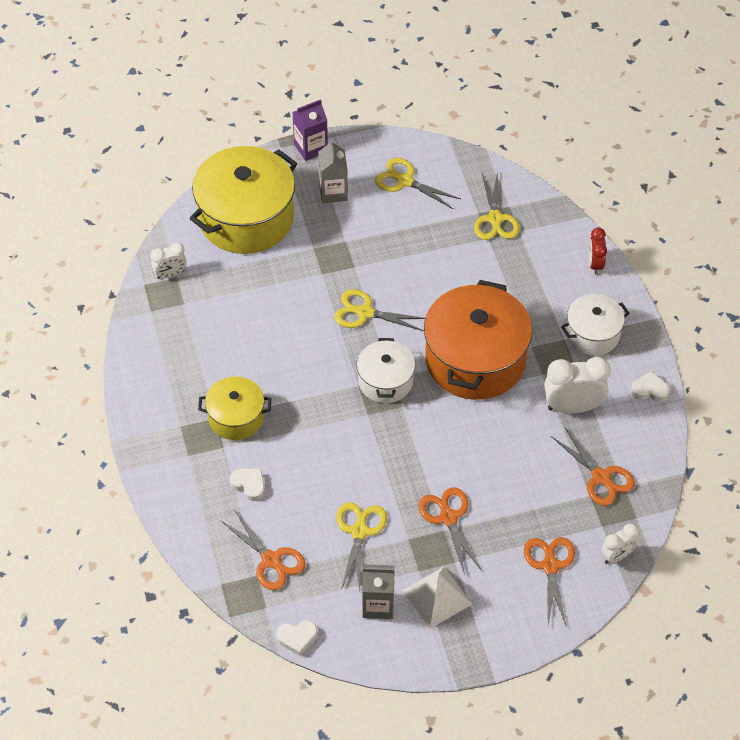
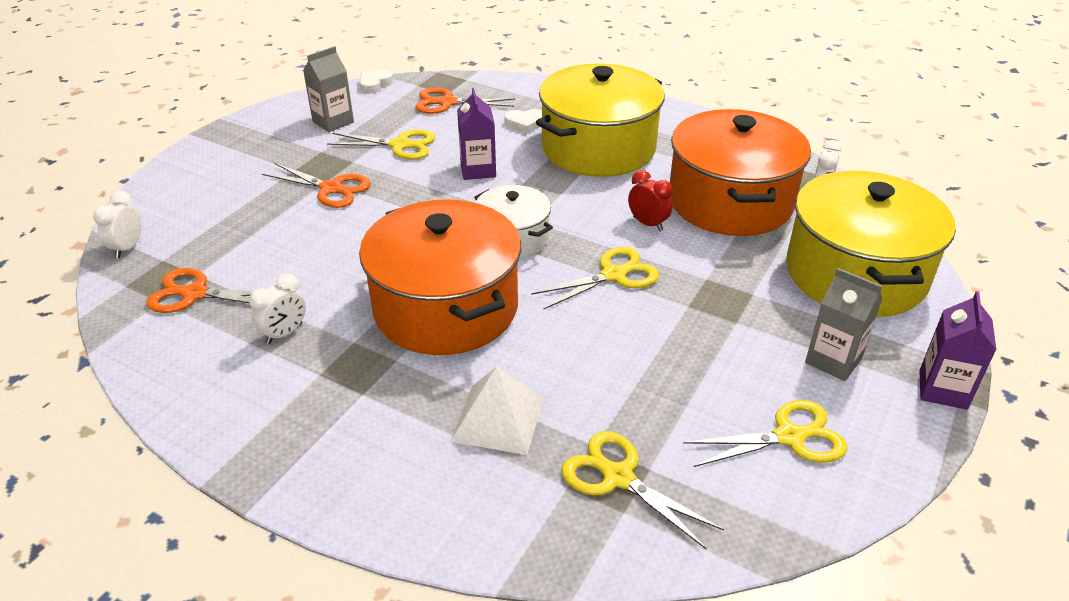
camera: 135 degrees right, 15 degrees down
(229, 309) = (730, 202): none -> orange pot
(236, 417) = (598, 148): yellow pot -> yellow pot, size x1.84
(337, 460) = (478, 170): none -> purple carton
(359, 532) = (400, 145): yellow scissors -> yellow scissors turned 45 degrees counterclockwise
(437, 597) = (288, 146): white pyramid -> white pyramid (498, 419)
(550, 566) = (196, 209): orange scissors -> none
(573, 407) = (284, 333): white clock -> white clock, size x0.58
(593, 334) = (329, 424): white pot -> none
(595, 264) = (411, 520): red clock -> red clock (648, 224)
(649, 390) = (194, 409): white heart -> none

